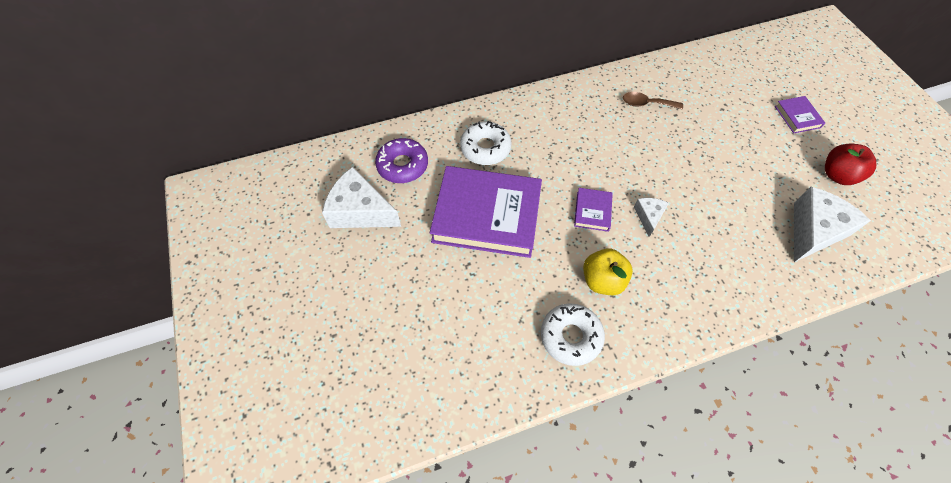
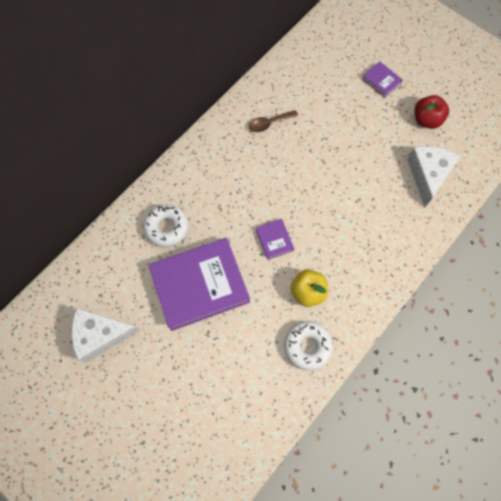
camera: 30 degrees left, 10 degrees up
(402, 165) = (110, 278): purple donut -> none
(648, 217) = (315, 223): white cheese -> none

